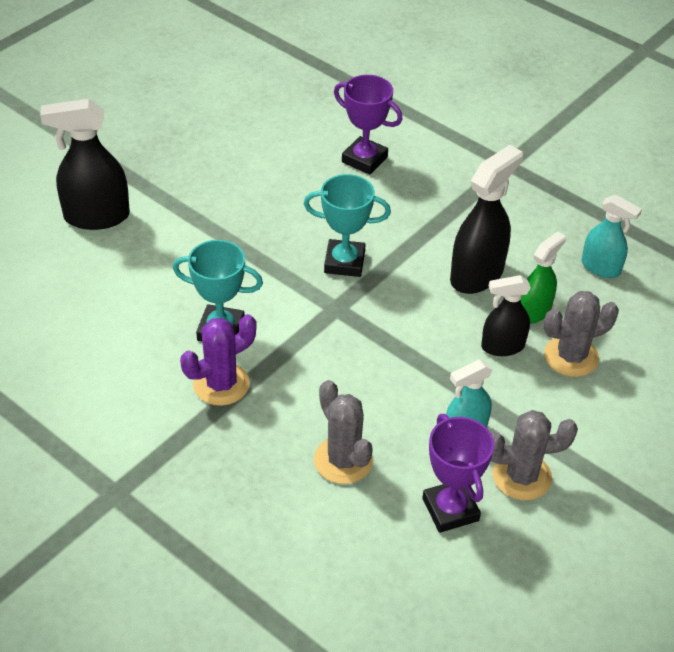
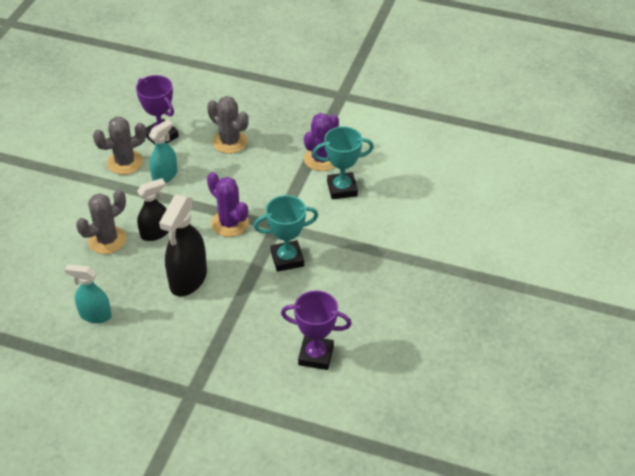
camera: 160 degrees right, 0 degrees up
(96, 217) = (481, 237): black spray bottle -> none
(397, 329) = (230, 223): none -> purple cactus
(534, 311) = (139, 264): green spray bottle -> none

